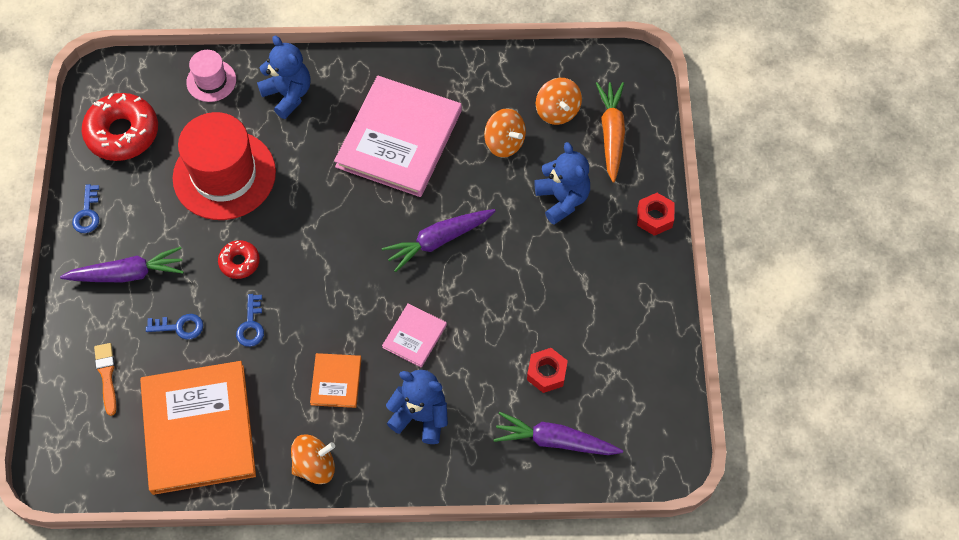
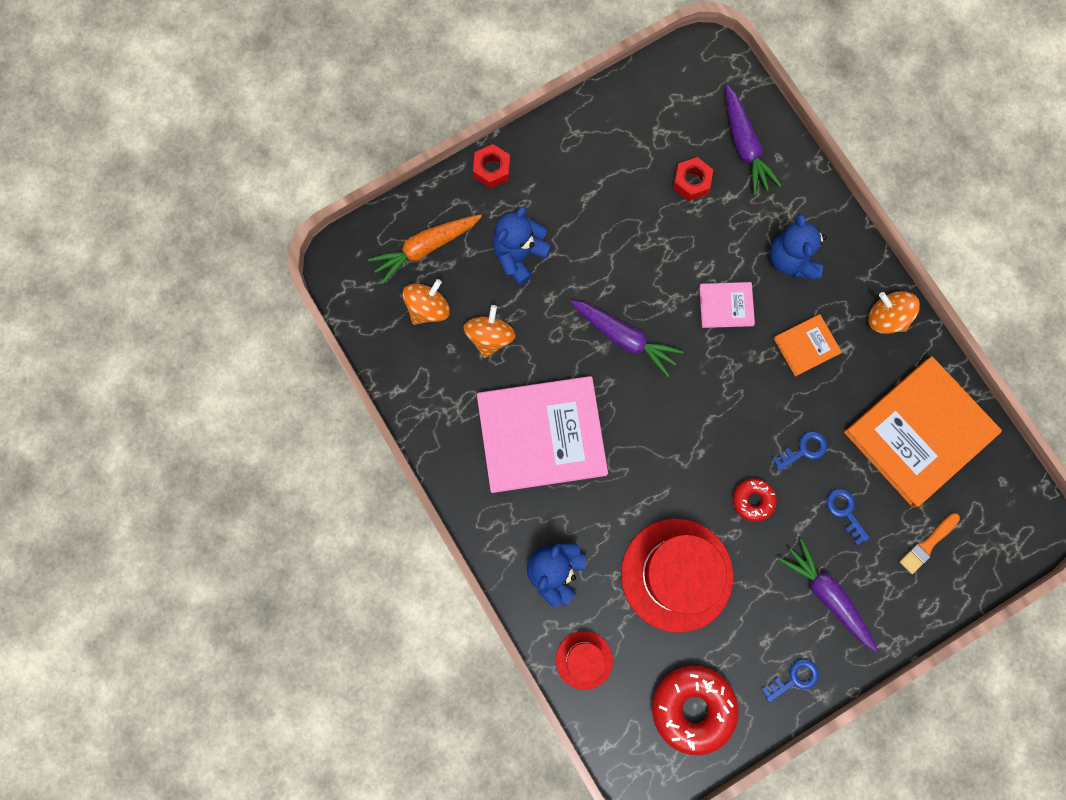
camera: 120 degrees left, 15 degrees up
(211, 81) = (584, 660): pink hat -> red hat

